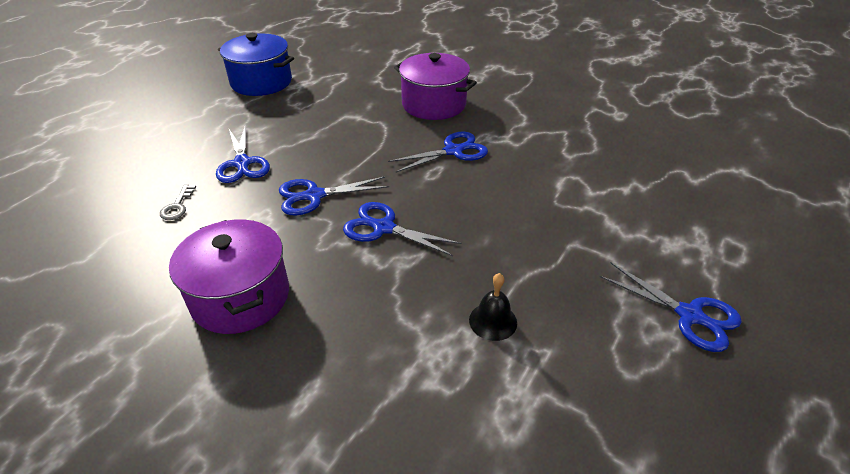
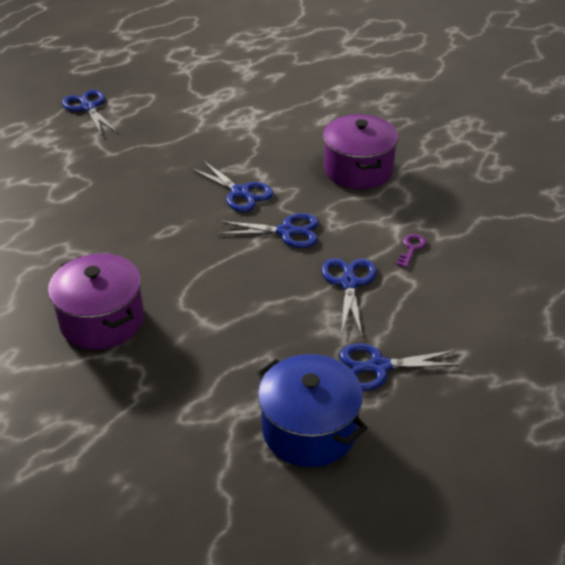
camera: 160 degrees left, 0 degrees up
(177, 206) = (411, 248): grey key -> purple key
(453, 151) = (132, 249): blue scissors -> blue scissors (379, 367)
(493, 321) = (203, 127): black bell -> none

